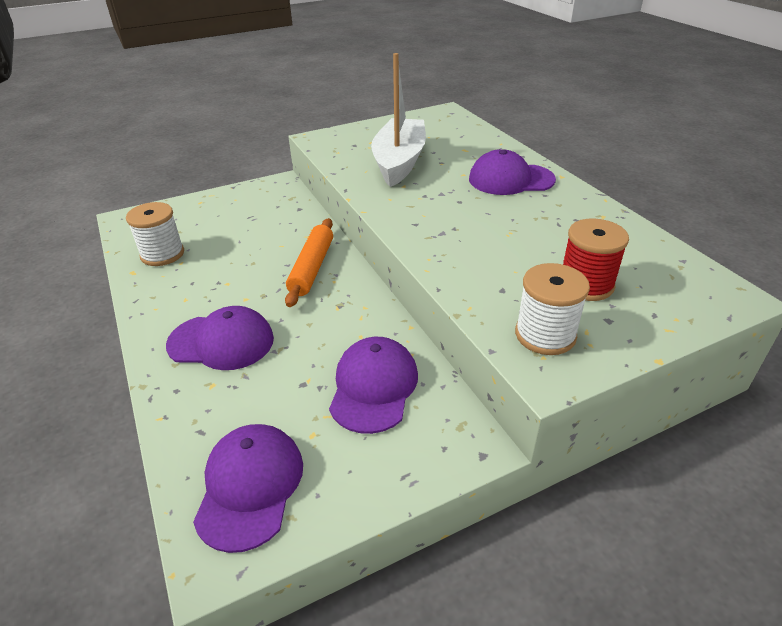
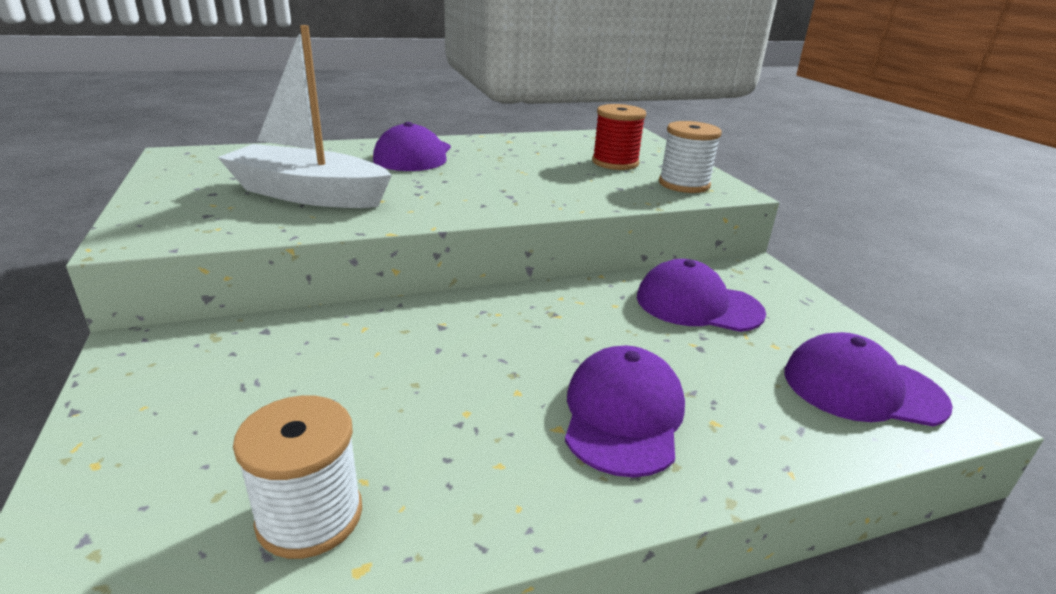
camera: 85 degrees left, 10 degrees down
(312, 268) = (459, 328): orange rolling pin -> none

